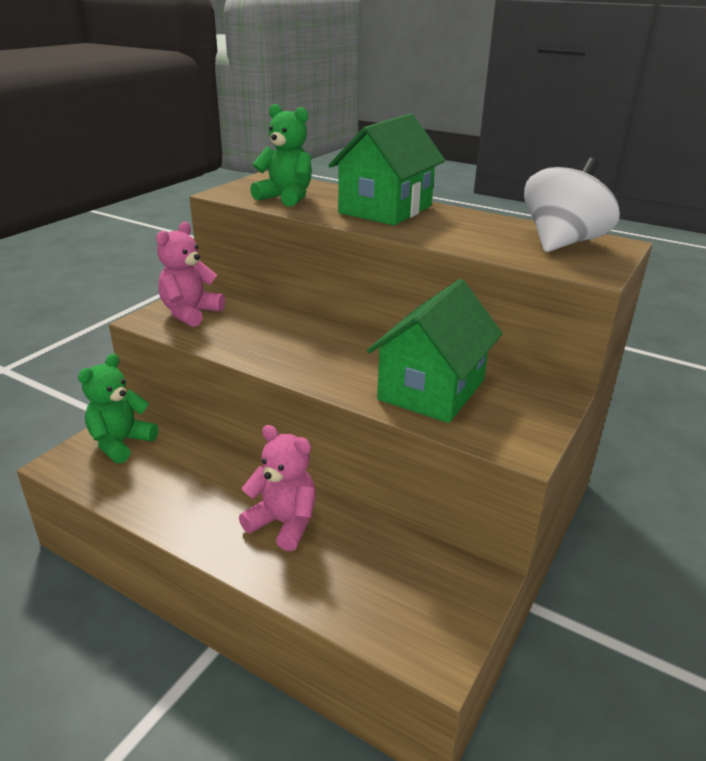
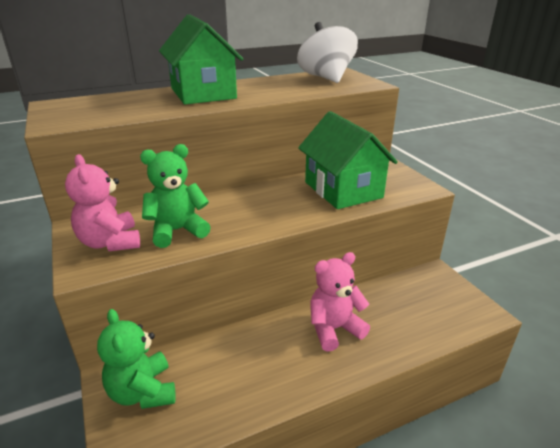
camera: 55 degrees left, 0 degrees up
(286, 198) = (117, 109): green teddy bear -> green teddy bear (177, 231)

